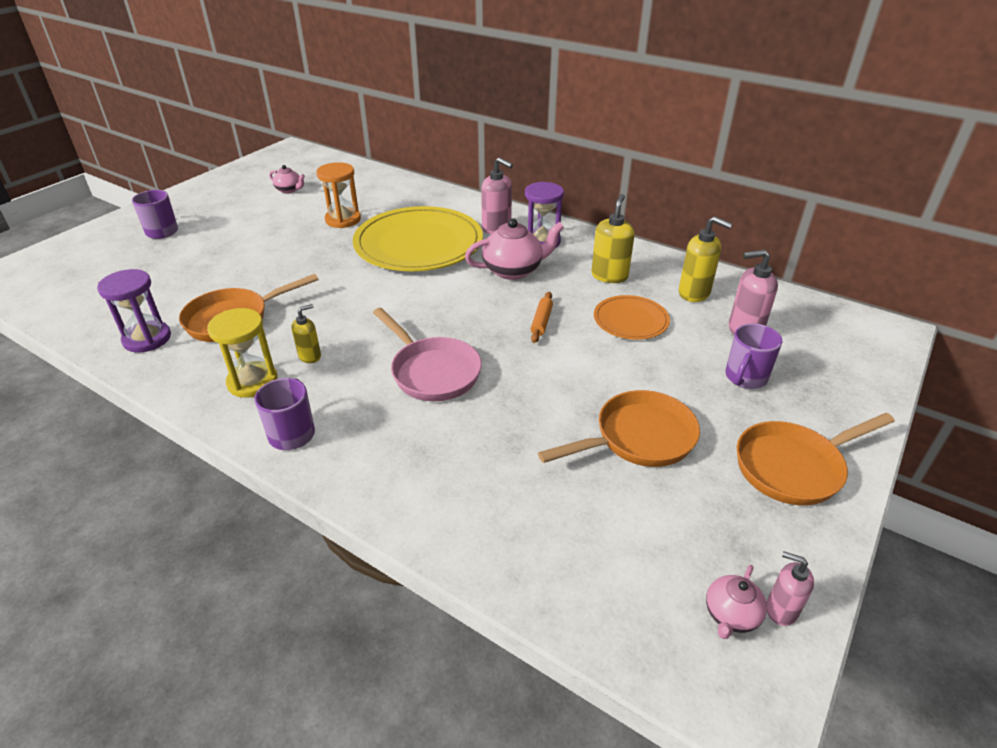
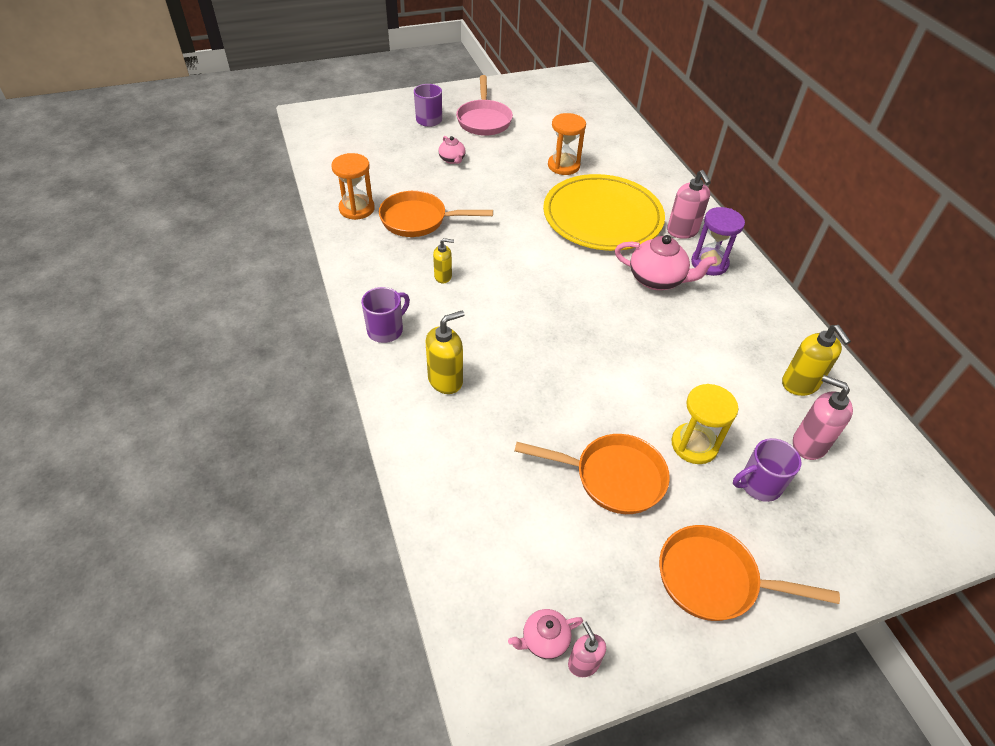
camera: 35 degrees right, 10 degrees up
(147, 339) = (357, 209): purple hourglass -> orange hourglass
(252, 381) = (393, 277): yellow hourglass -> yellow hourglass (694, 445)
(289, 190) = (546, 118): pink teapot -> pink teapot (452, 160)
(432, 371) = (513, 335): pink pan -> pink pan (484, 120)
(541, 321) = (634, 338): orange rolling pin -> none
(609, 276) = (737, 326): yellow soap dispenser -> yellow soap dispenser (445, 380)
(630, 320) = (712, 378): orange plate -> none

